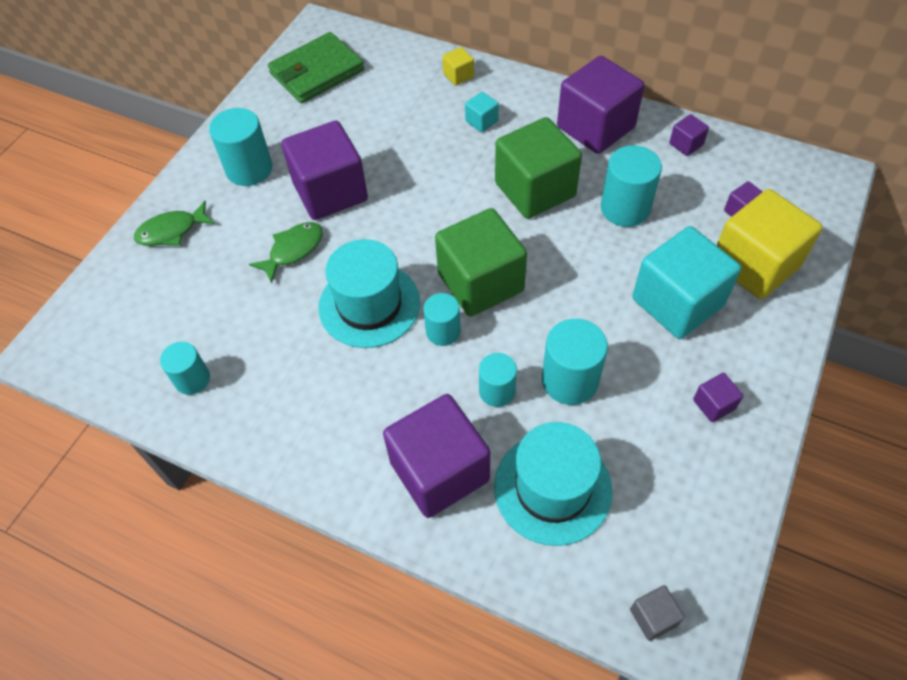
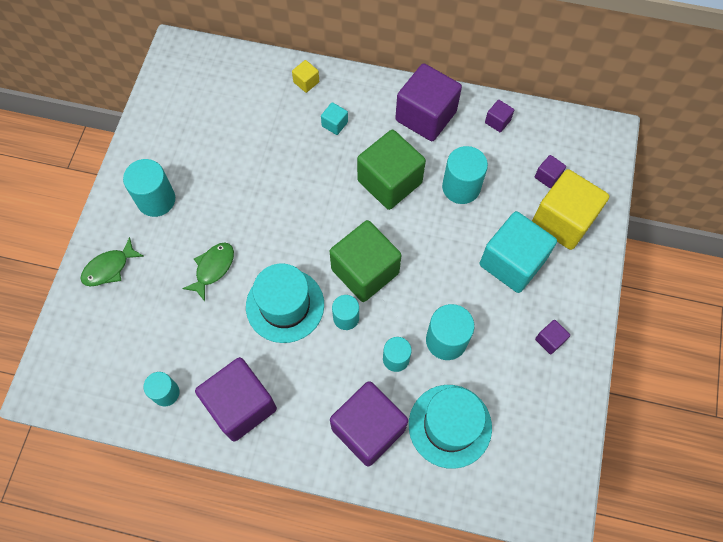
camera: 15 degrees left, 10 degrees up
(317, 72) = (187, 95): green wallet -> none
(330, 192) = (228, 210): purple cube -> purple cube (241, 405)
(653, 617) = (533, 503): grey cube -> none

